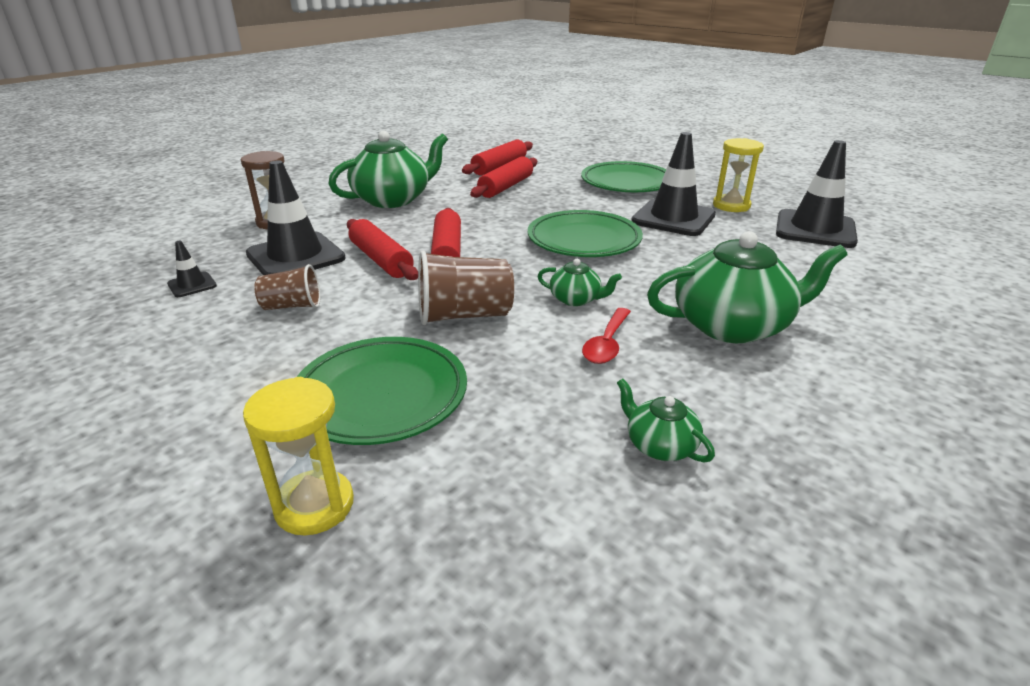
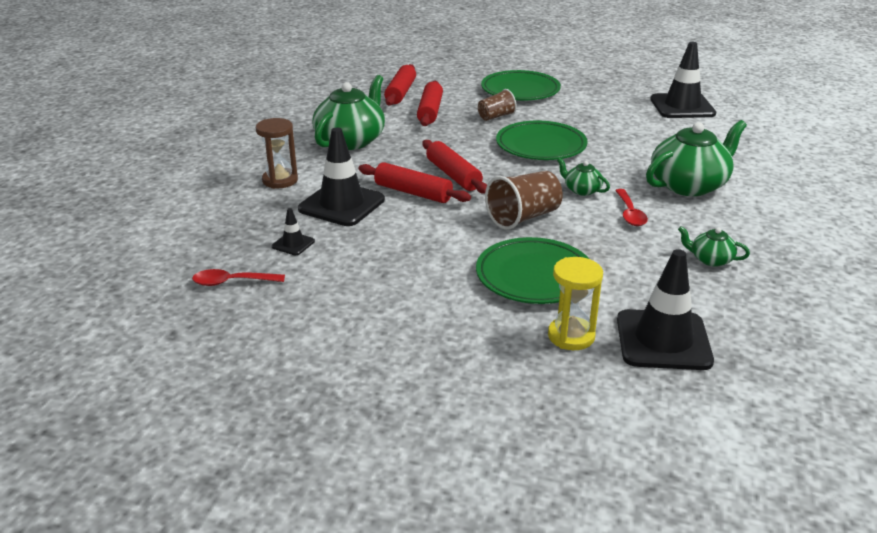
camera: 25 degrees left, 0 degrees up
(79, 309) = (232, 282): none -> red spoon
(292, 306) = (396, 240): brown cup -> brown cup (496, 117)
(576, 299) = (582, 190): green teapot -> green teapot turned 135 degrees counterclockwise
(673, 218) = (584, 115): black traffic cone -> black traffic cone (663, 340)
(731, 206) = (613, 97): yellow hourglass -> none

